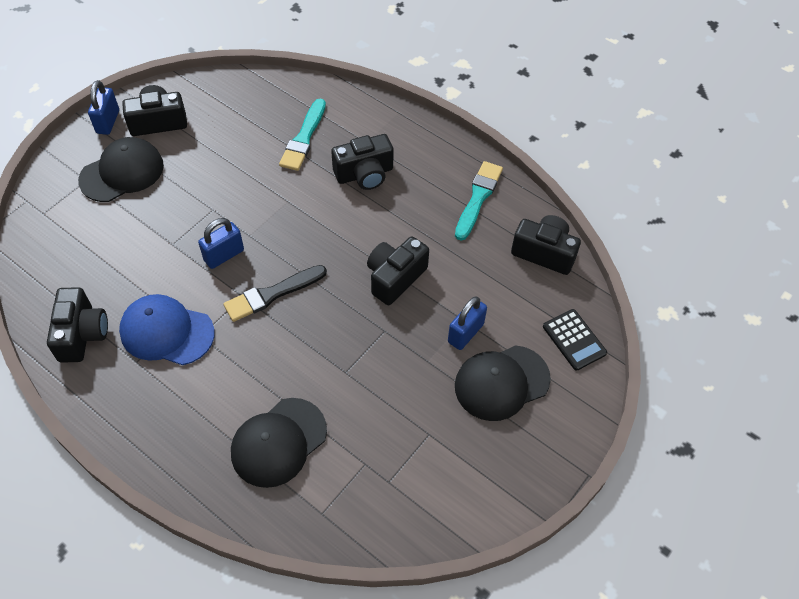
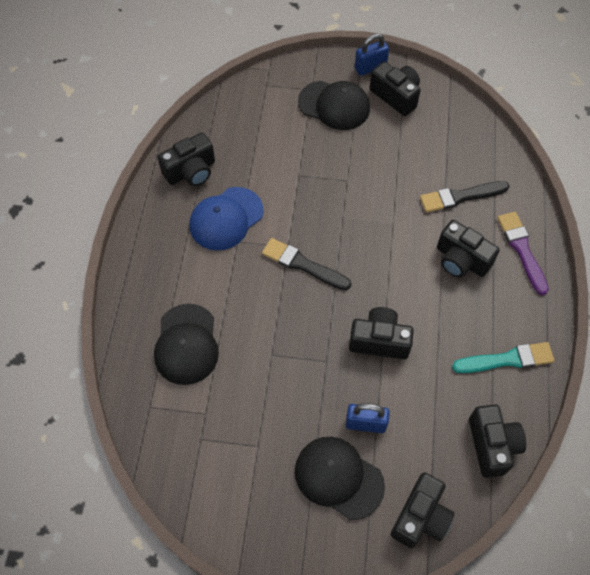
camera: 60 degrees right, 5 degrees up
(166, 332) = (226, 219): blue cap -> blue cap turned 120 degrees counterclockwise
(224, 255) = (313, 212): blue padlock -> none
(278, 442) = (186, 344): black cap -> black cap turned 105 degrees counterclockwise
(304, 138) = (460, 197): turquoise brush -> black brush
(388, 128) = (522, 249): none -> purple brush
(574, 340) = (420, 517): black calculator -> black camera

